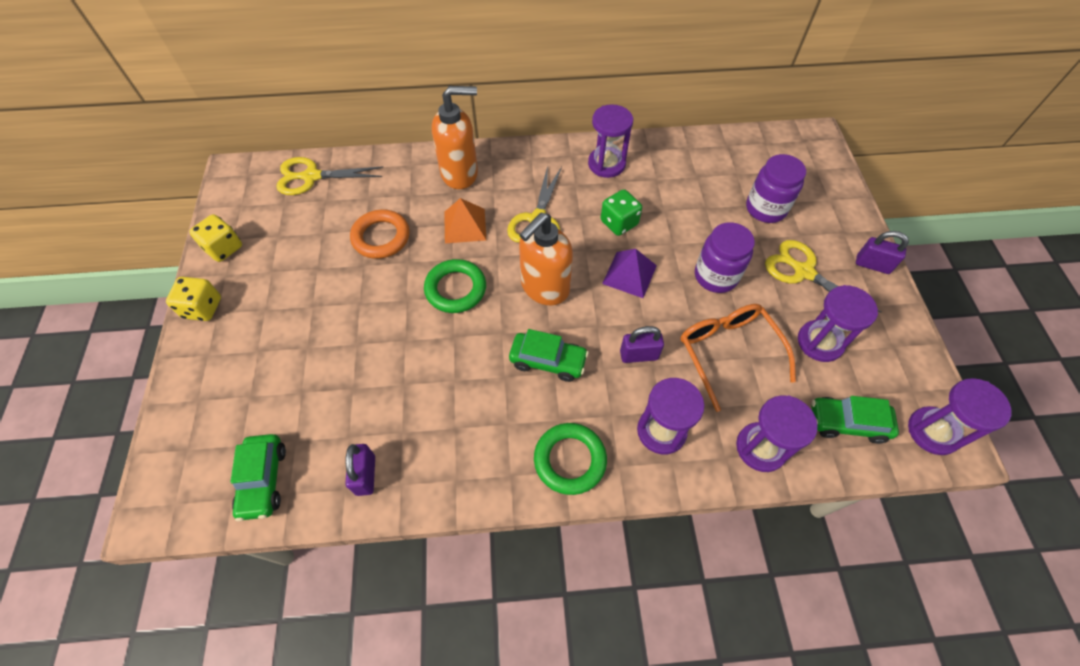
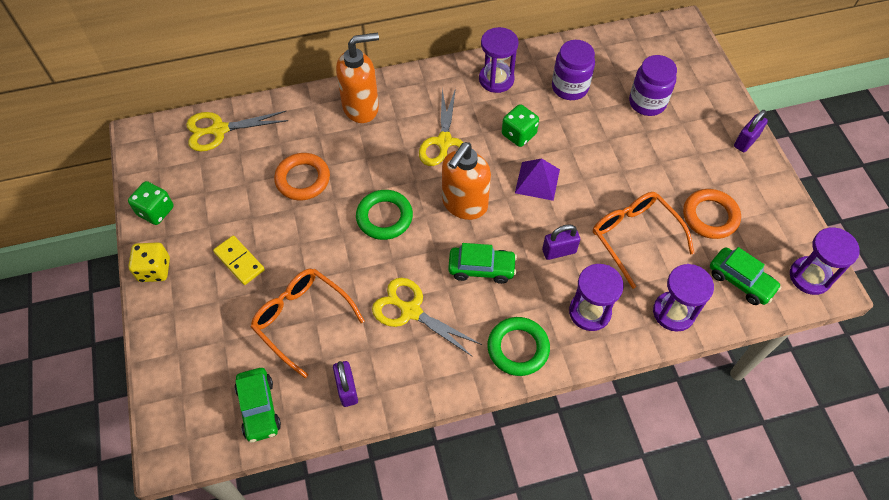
camera: 10 degrees left, 0 degrees up
(224, 248) = (156, 211): yellow dice -> green dice
(291, 312) = (239, 261): none -> yellow domino
(338, 386) = (302, 319): none -> orange glasses
(465, 225) = (378, 157): orange pyramid -> none
(716, 276) = (613, 171): purple jar -> purple jar (570, 87)
(803, 272) = (688, 156): yellow scissors -> yellow scissors (410, 311)
(820, 342) = (710, 216): purple hourglass -> orange ring
(847, 423) = (740, 281): green car -> green car turned 135 degrees counterclockwise
(872, 265) = (746, 141): purple padlock -> purple padlock turned 60 degrees counterclockwise

